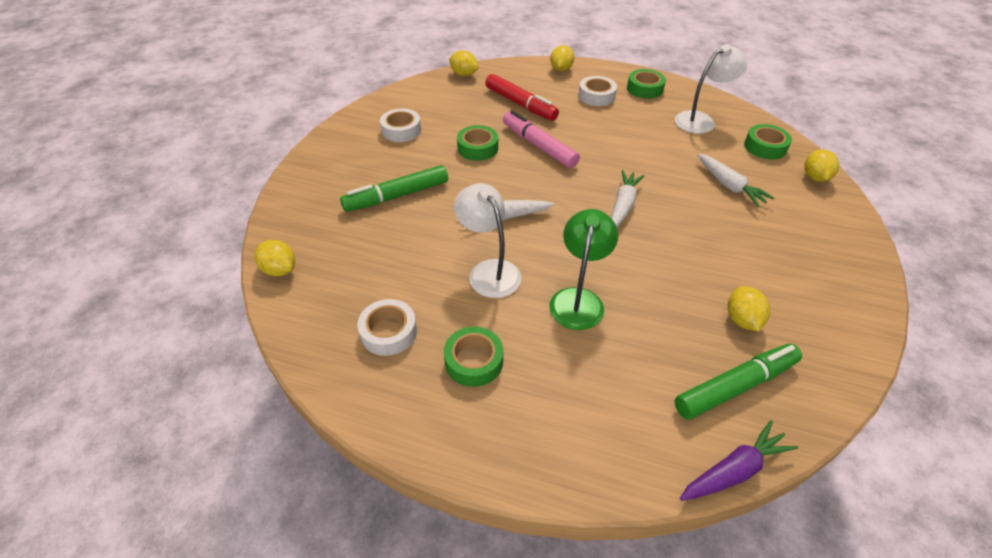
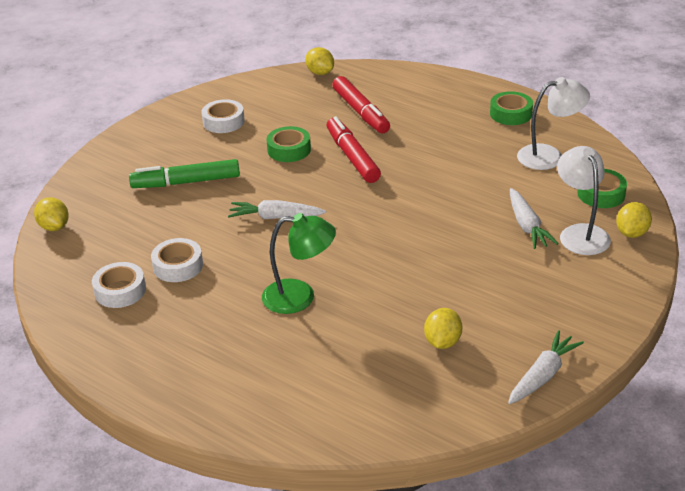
camera: 20 degrees right, 10 degrees down
(474, 361) = (178, 325): green tape -> none
(489, 271) = (233, 259): white lamp -> white lamp (580, 233)
(539, 146) = (352, 157): pink marker -> red marker
(561, 69) = (430, 80): yellow lemon -> none
(578, 299) = (300, 297): green lamp -> green lamp turned 60 degrees clockwise
(596, 96) = (450, 114): white tape -> white tape (178, 266)
(623, 206) = (399, 226): white carrot -> white carrot (542, 375)
(734, 470) = (345, 444): purple carrot -> none
(735, 386) = (394, 389): green marker -> none

